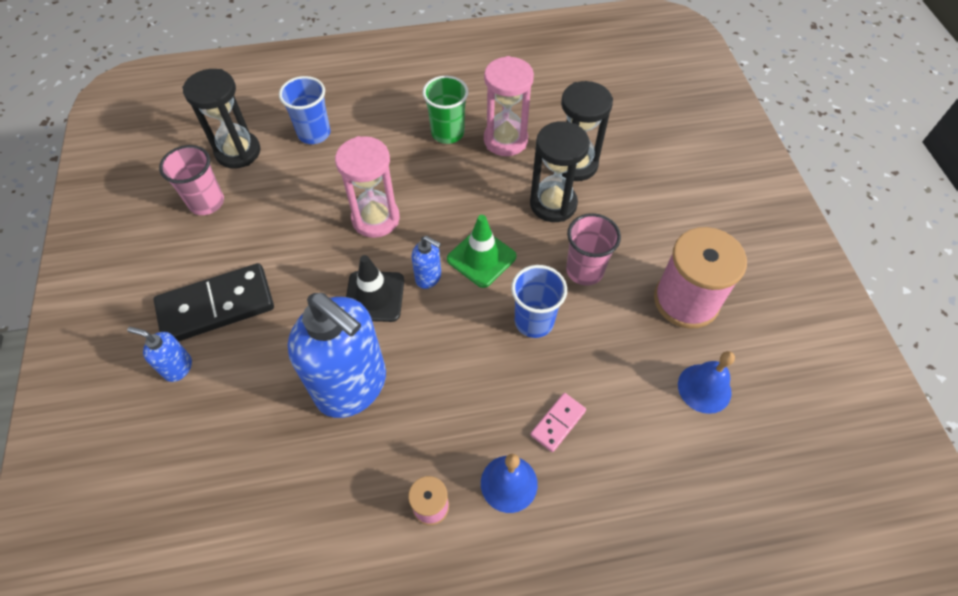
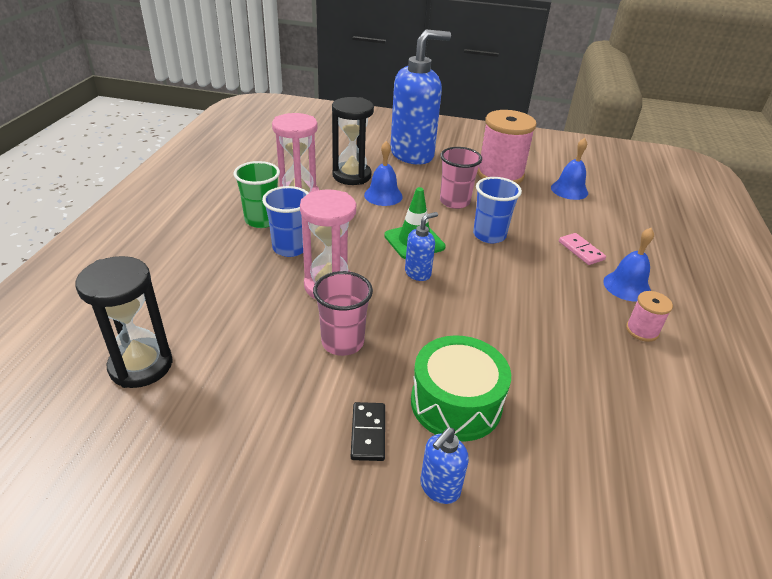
camera: 70 degrees left, 20 degrees down
(206, 202) = (199, 412): pink cup -> pink cup (342, 342)
(216, 306) = (368, 433): black domino -> black domino, size x0.48
(265, 356) = (456, 403): none -> green drum
(314, 133) = (176, 298): blue cup -> blue cup (290, 248)
(352, 386) = (515, 347): blue soap dispenser -> blue soap dispenser (412, 154)
(374, 296) = (421, 309): black traffic cone -> none
(553, 204) = (383, 195): black hourglass -> blue bell

